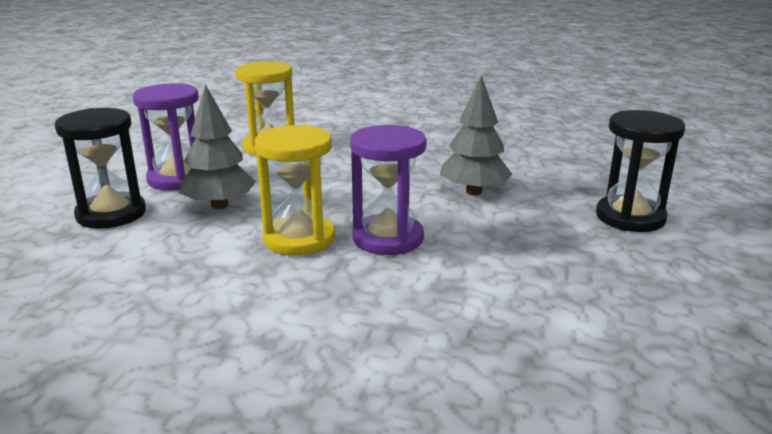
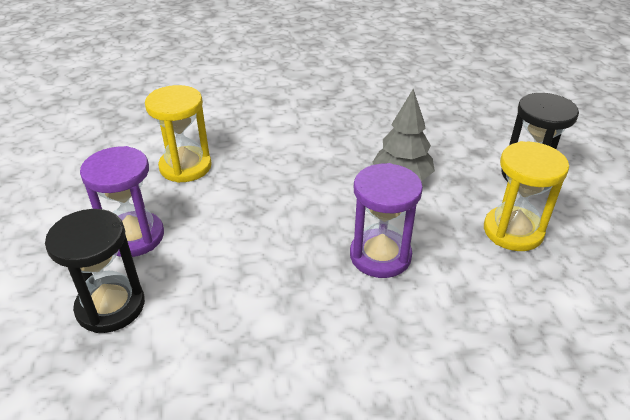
camera: 25 degrees left, 15 degrees up
(219, 205) = (206, 260): grey tree -> none
(299, 239) = (311, 280): yellow hourglass -> yellow hourglass (513, 231)

